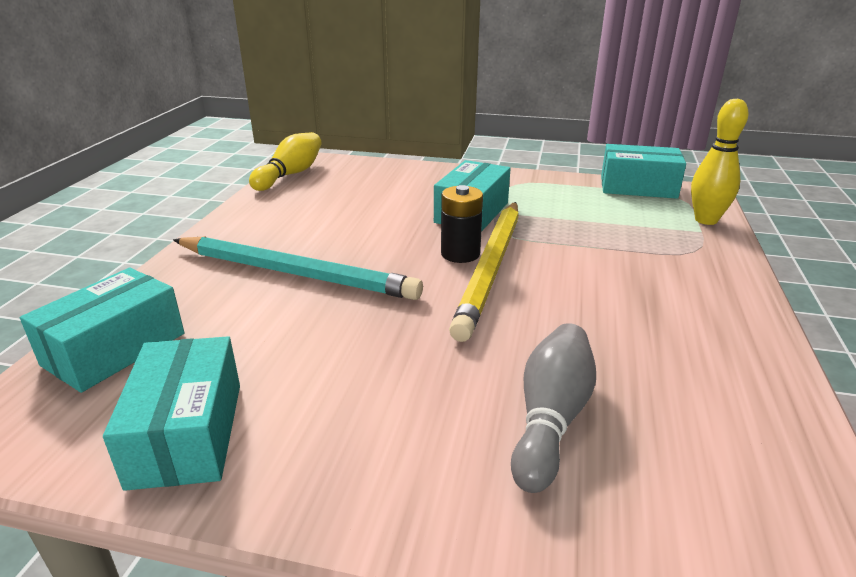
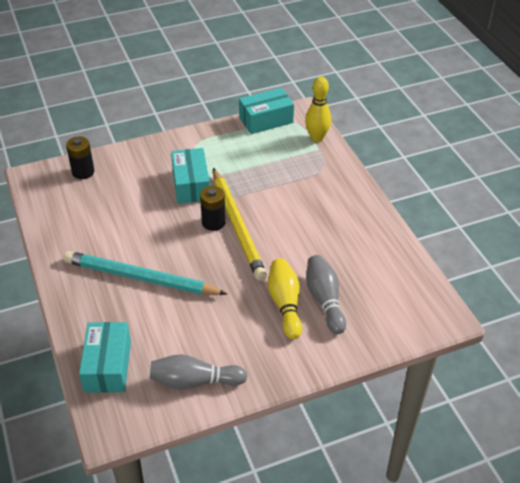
camera: 35 degrees left, 15 degrees up
(187, 433) = (194, 381): turquoise box -> grey bowling pin
(290, 174) = (39, 197): yellow bowling pin -> yellow bowling pin (285, 304)
(295, 273) = (141, 278): turquoise pencil -> turquoise pencil turned 150 degrees counterclockwise
(360, 170) = (83, 172): none -> black battery

